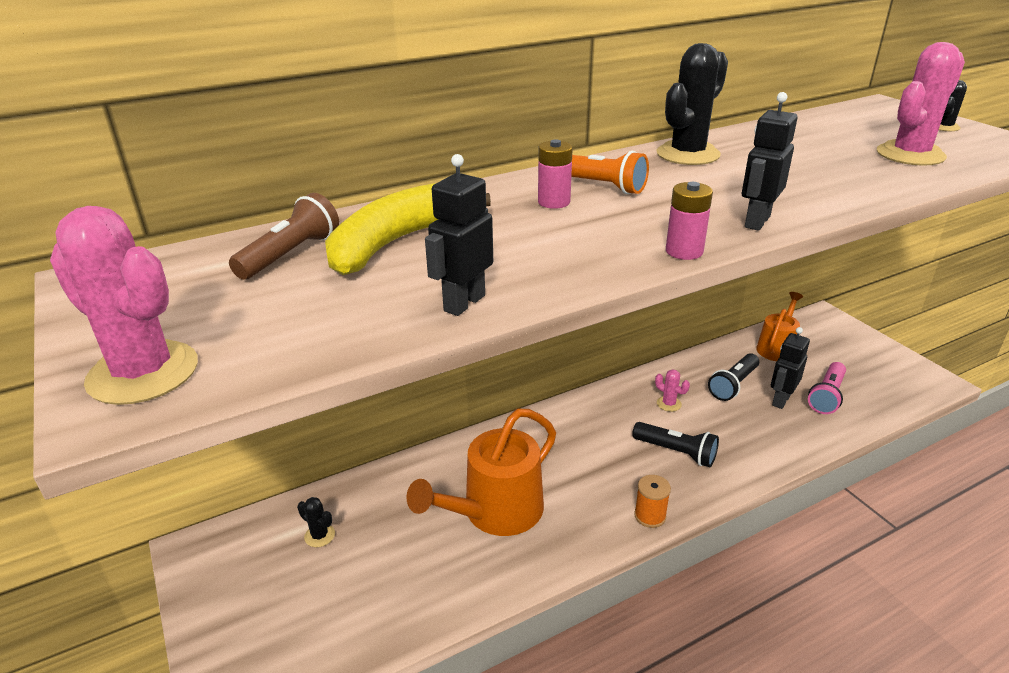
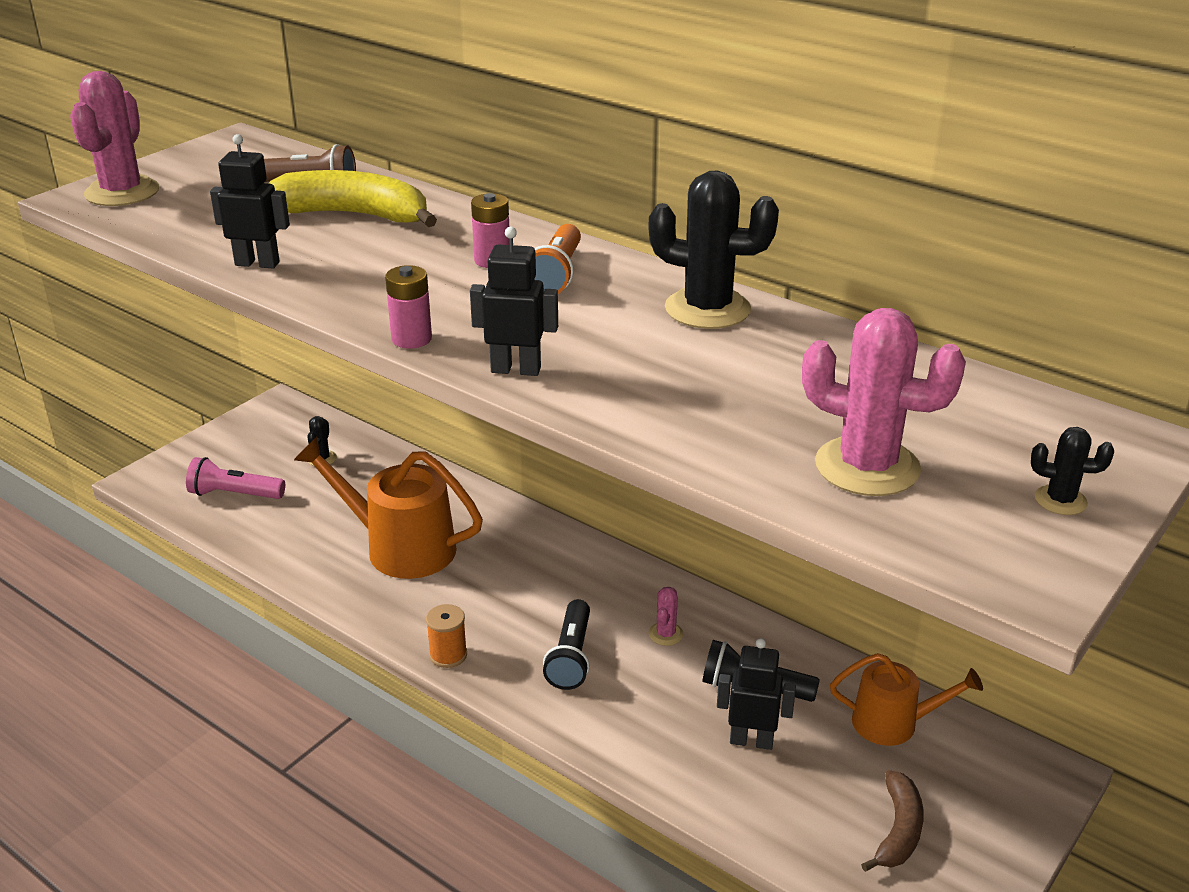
camera: 65 degrees right, 0 degrees up
(826, 396) = (799, 791): pink flashlight -> pink flashlight (234, 494)
(862, 373) = (898, 831): none -> brown banana

